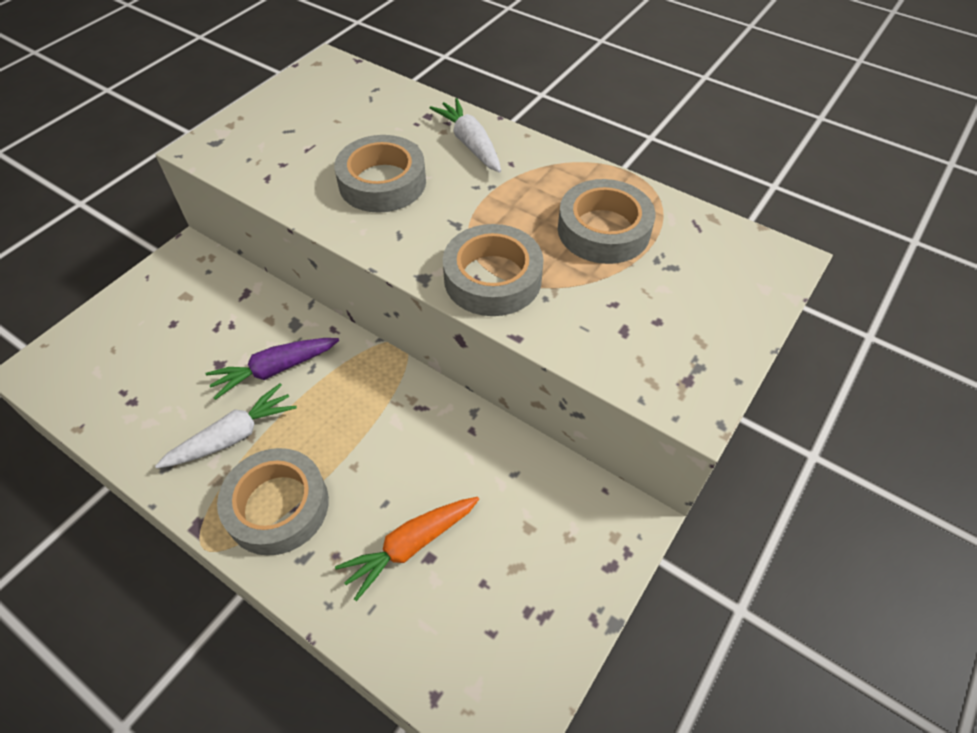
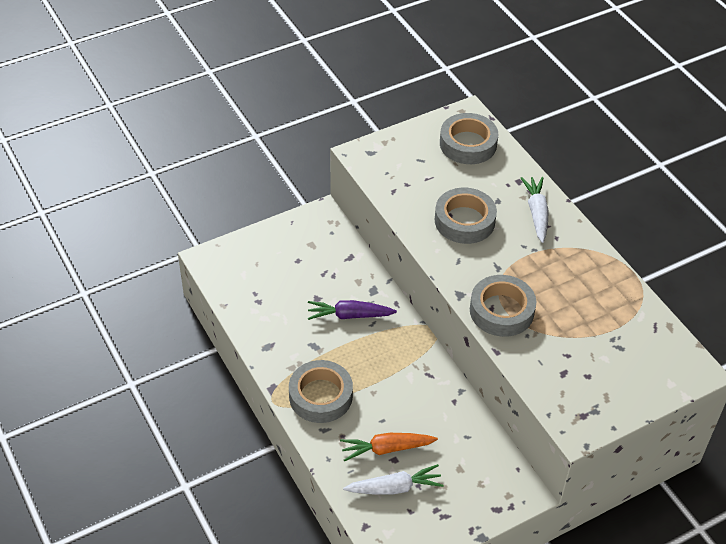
camera: 25 degrees right, 5 degrees down
(233, 436) = (310, 346): white carrot -> white carrot (395, 487)
(603, 230) = (590, 307): grey tape -> grey tape (468, 144)

